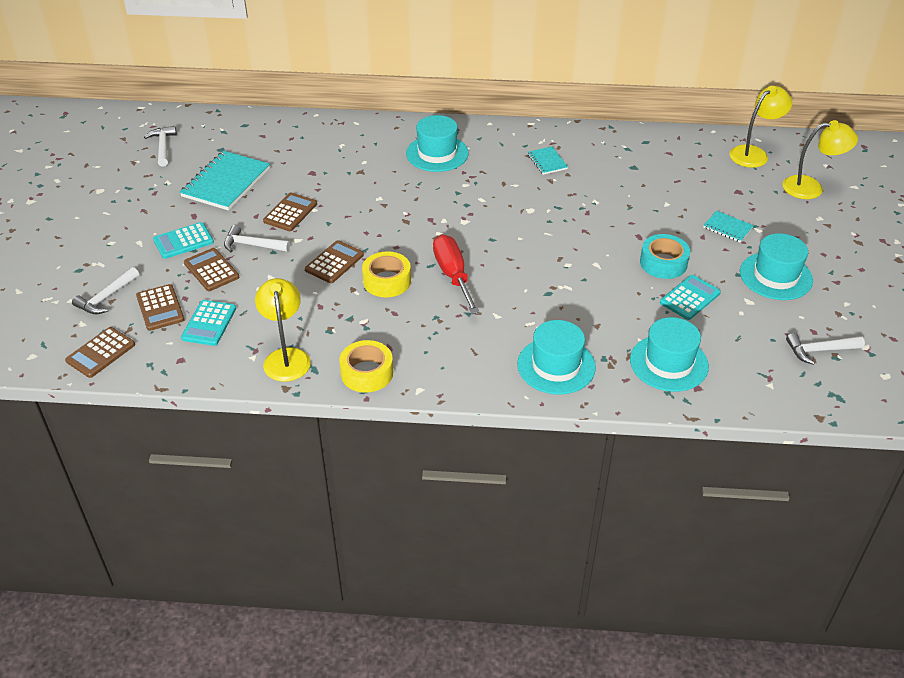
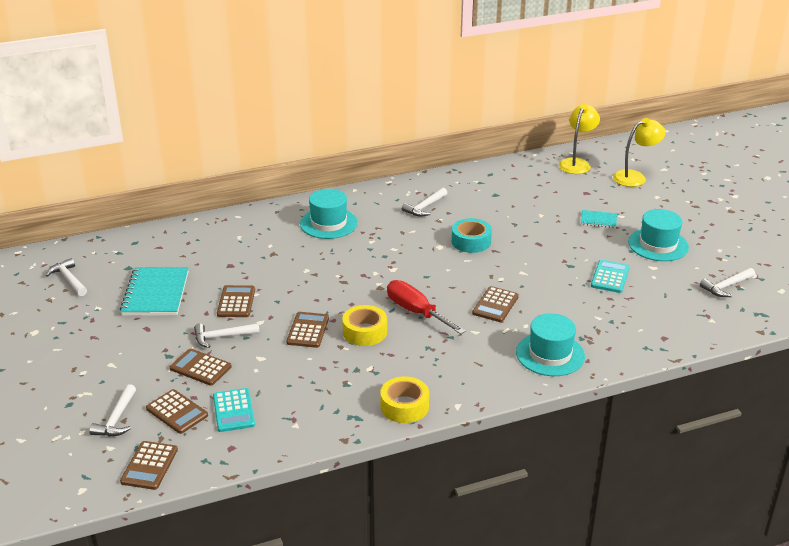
camera: 25 degrees left, 10 degrees down
(183, 241) = (154, 352): turquoise calculator -> none
(286, 357) = (325, 416): yellow lamp -> none
(540, 292) = (495, 305): none -> brown calculator
(547, 162) = (424, 207): turquoise notebook -> white hammer
(663, 263) = (571, 258): turquoise tape -> turquoise tape (471, 241)
(669, 363) = (630, 327): turquoise hat -> none

